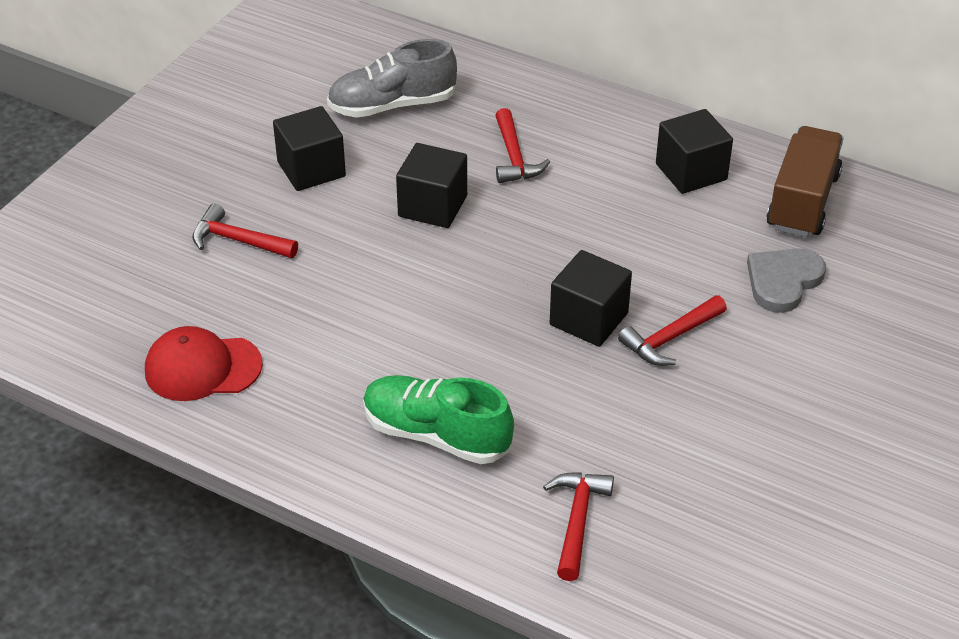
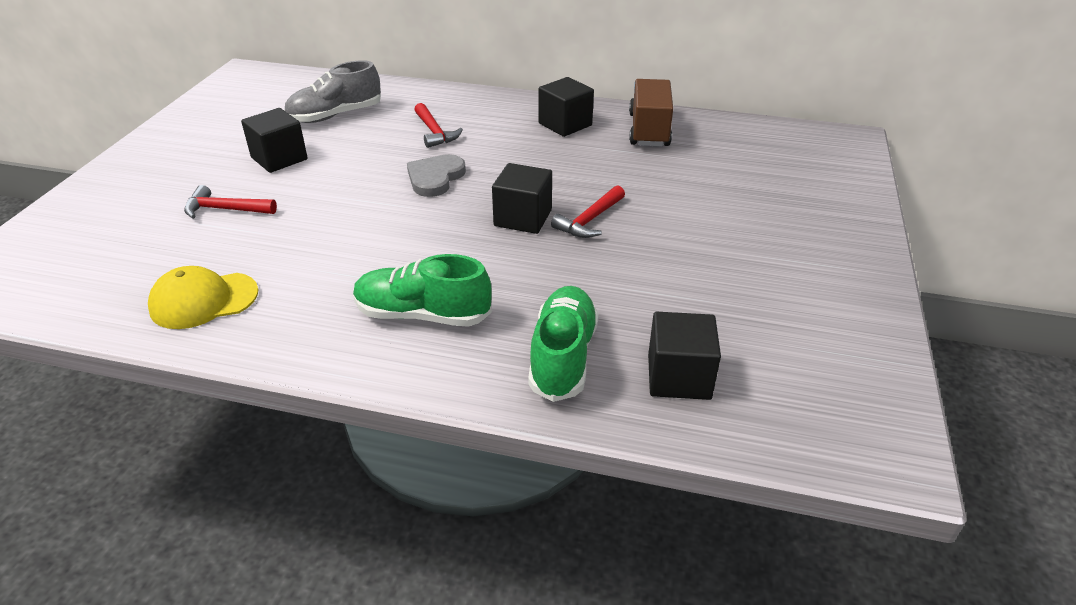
camera: 15 degrees left, 5 degrees down
(202, 368) = (203, 300): red cap -> yellow cap
(432, 206) = (380, 167): black cube -> black cube (679, 377)
(577, 521) = (563, 357): red hammer -> green shoe
(783, 281) = (656, 175): grey heart -> grey heart (435, 178)

